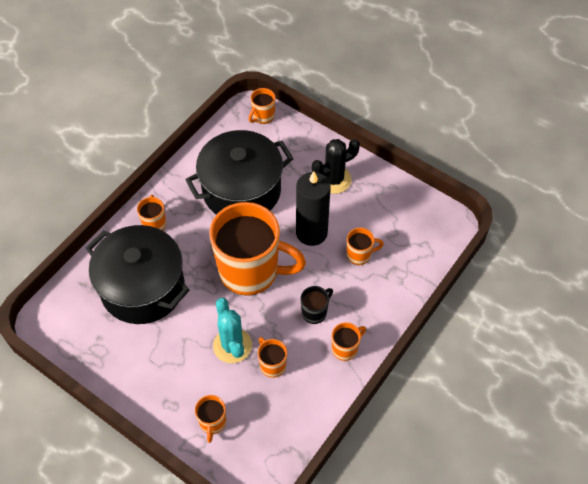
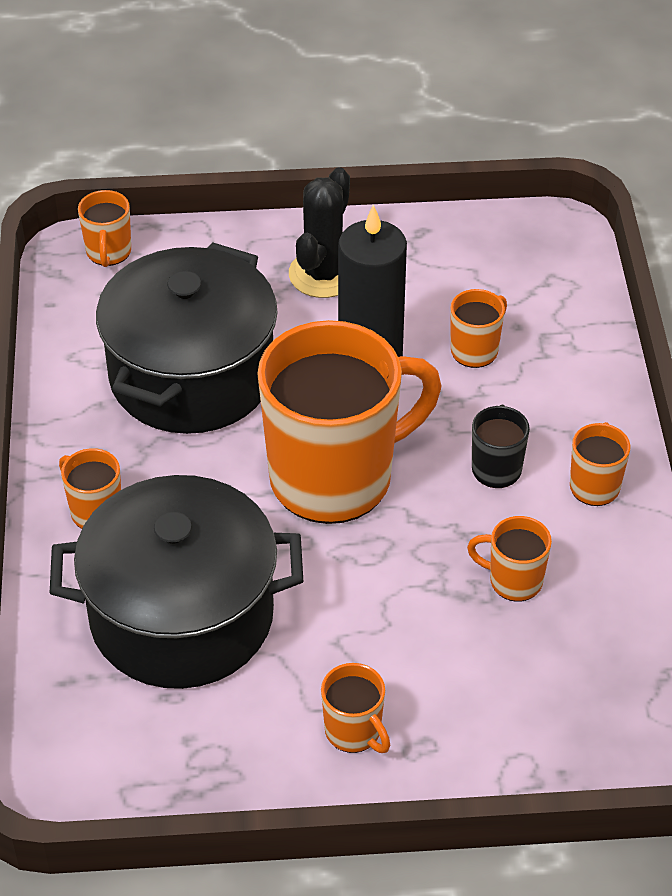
camera: 40 degrees left, 10 degrees down
(212, 423) = (514, 723): orange mug -> orange mug (354, 732)
(232, 345) = (423, 597): turquoise cactus -> none

